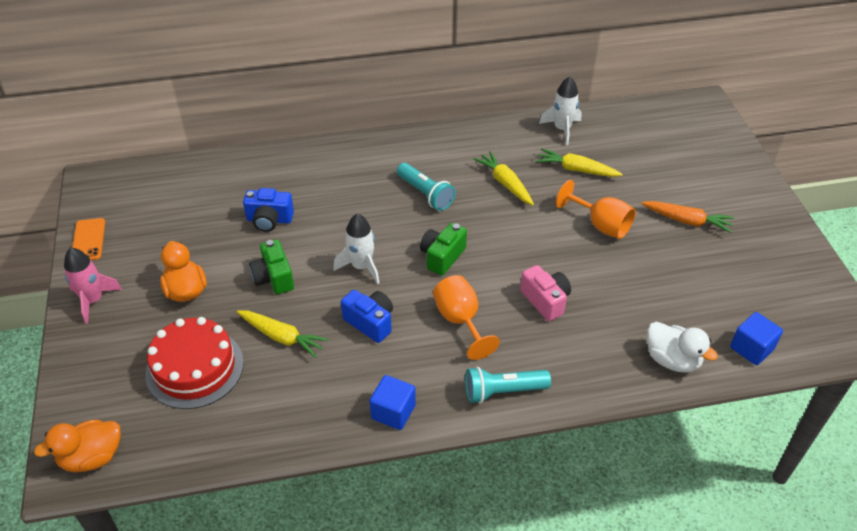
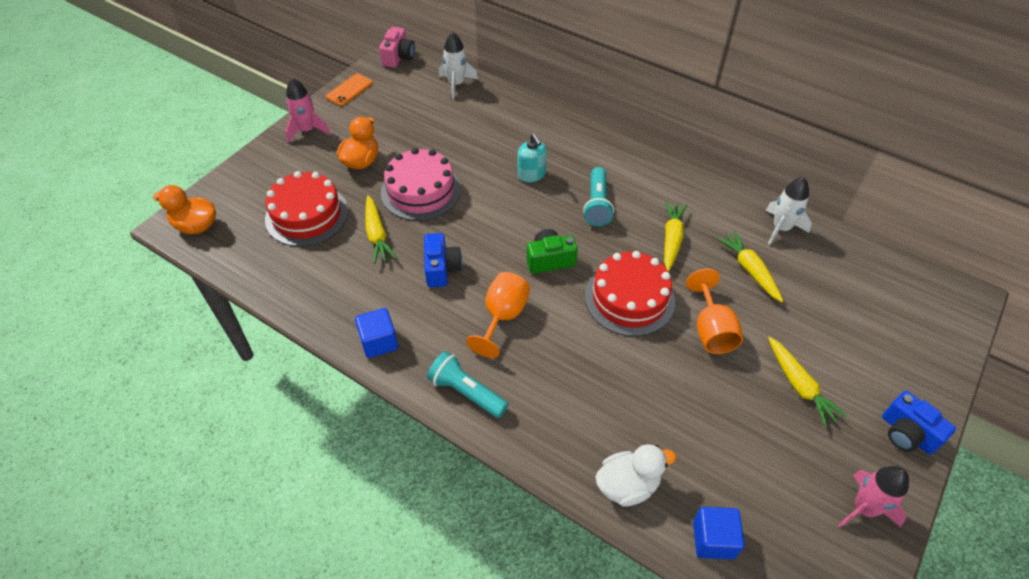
camera: 45 degrees right, 5 degrees up
(269, 220) = (466, 149): blue camera -> blue camera (907, 433)
(273, 278) = (421, 191): green camera -> pink cake
(348, 205) = (531, 174): none -> turquoise soap dispenser
(361, 266) = (485, 225): white rocket -> white rocket (456, 84)
(528, 243) = (629, 298): none -> red cake
(545, 300) = (585, 353): pink camera -> pink camera (398, 57)
(672, 360) = (627, 485): white duck -> white duck turned 105 degrees counterclockwise
(687, 221) = (799, 386): orange carrot -> yellow carrot
(795, 264) = (864, 508): none -> pink rocket

